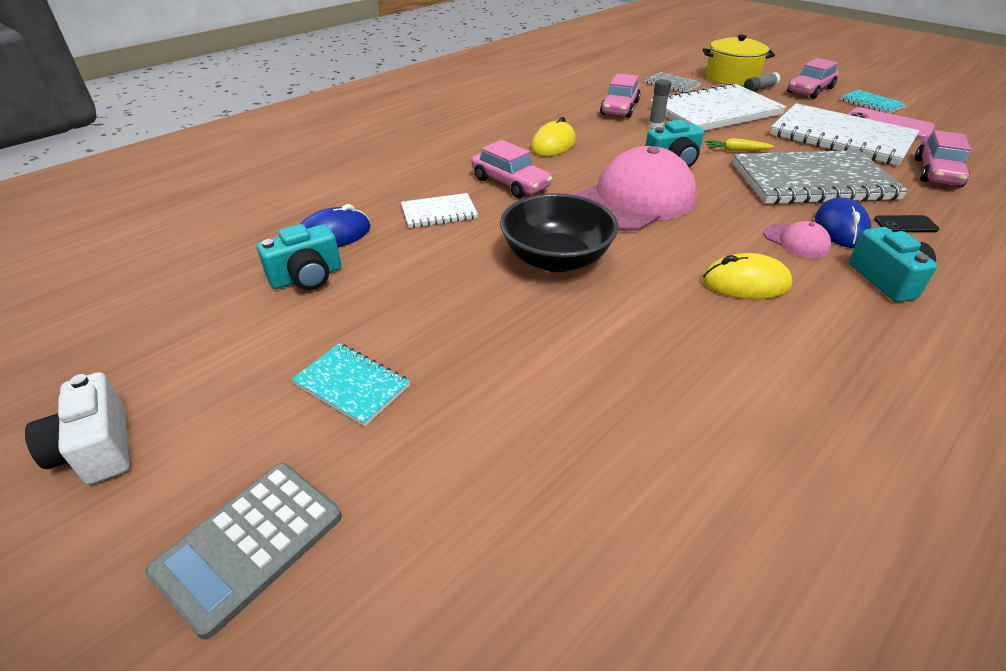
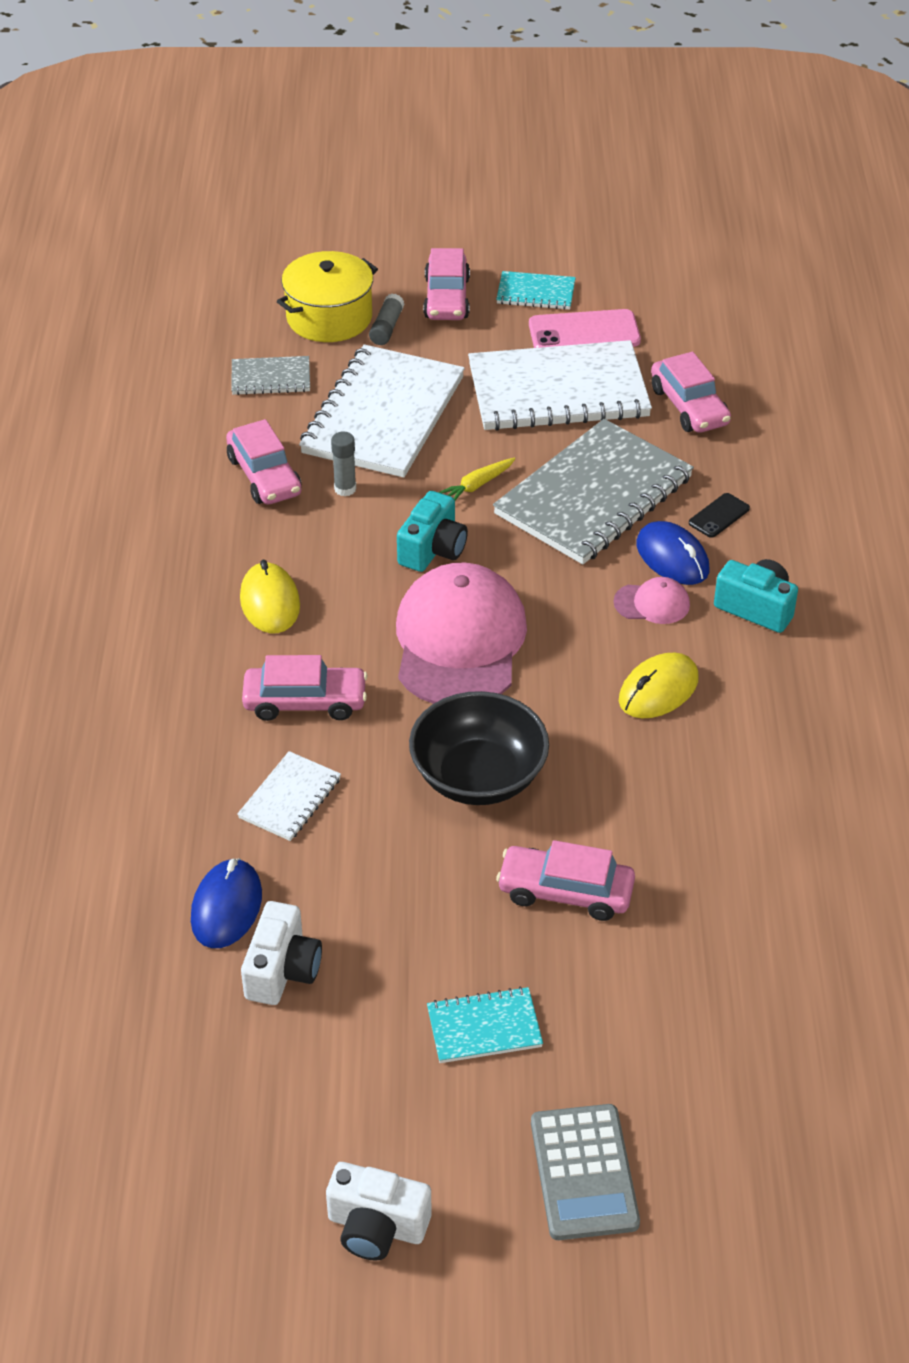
camera: 45 degrees left, 5 degrees up
(307, 277) = (282, 970): turquoise camera -> white camera
(523, 347) = (565, 891): none -> pink car

